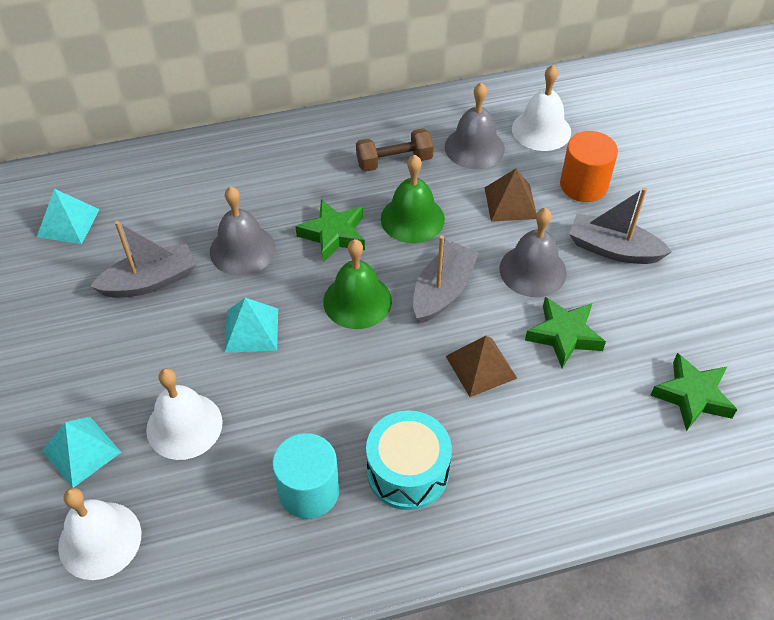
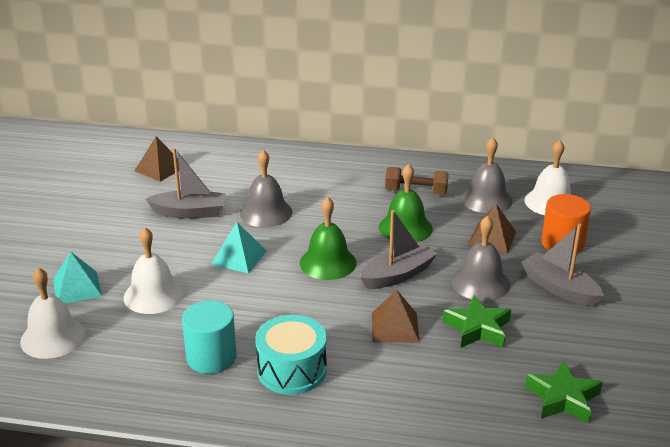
camera: 25 degrees right, 20 degrees down
(68, 223) = (160, 168): turquoise pyramid -> brown pyramid
(333, 234) = (338, 221): green star -> none

